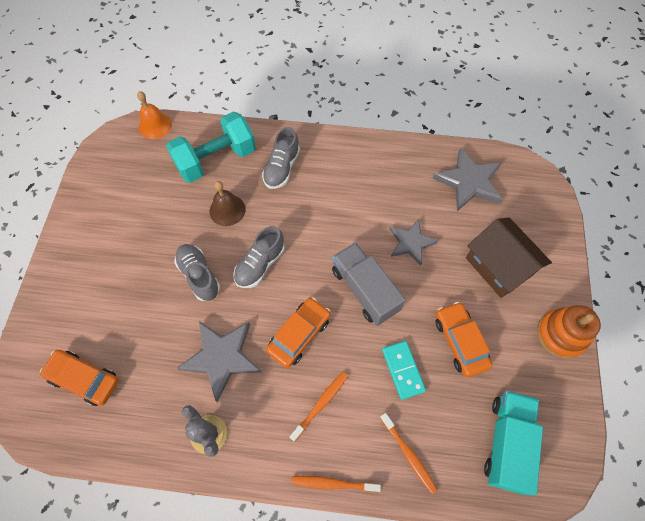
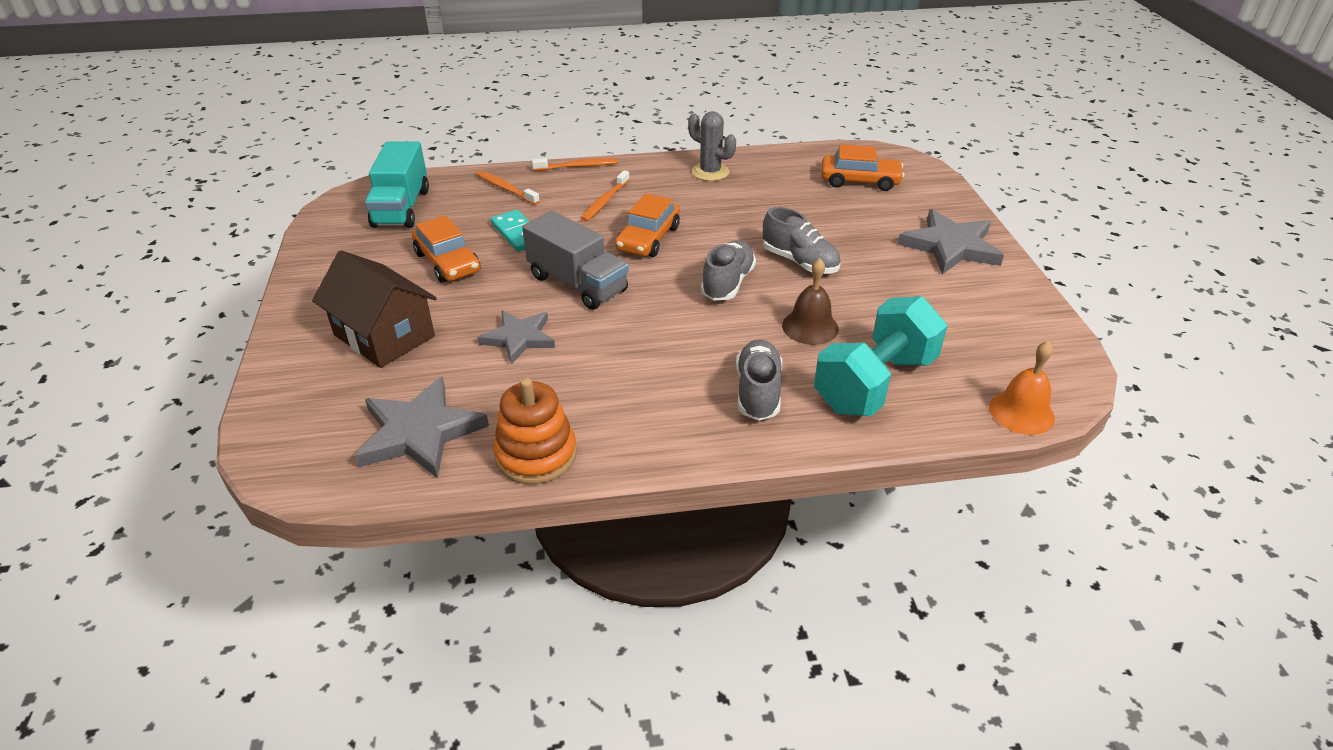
camera: 165 degrees right, 25 degrees down
(221, 357) = (728, 212): grey star -> grey star (951, 246)
(561, 334) = (312, 287): orange stacking toy -> orange stacking toy (536, 455)

